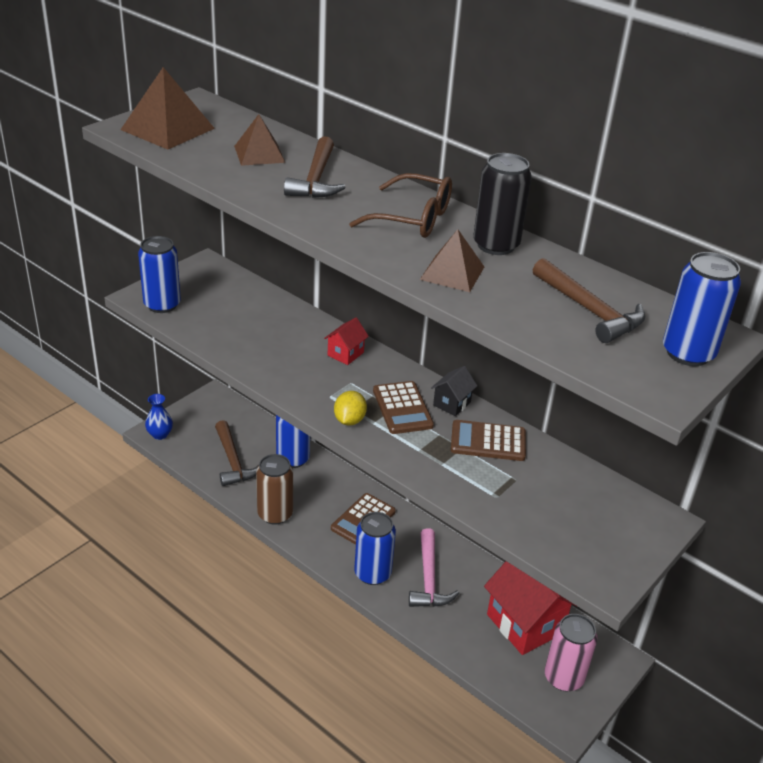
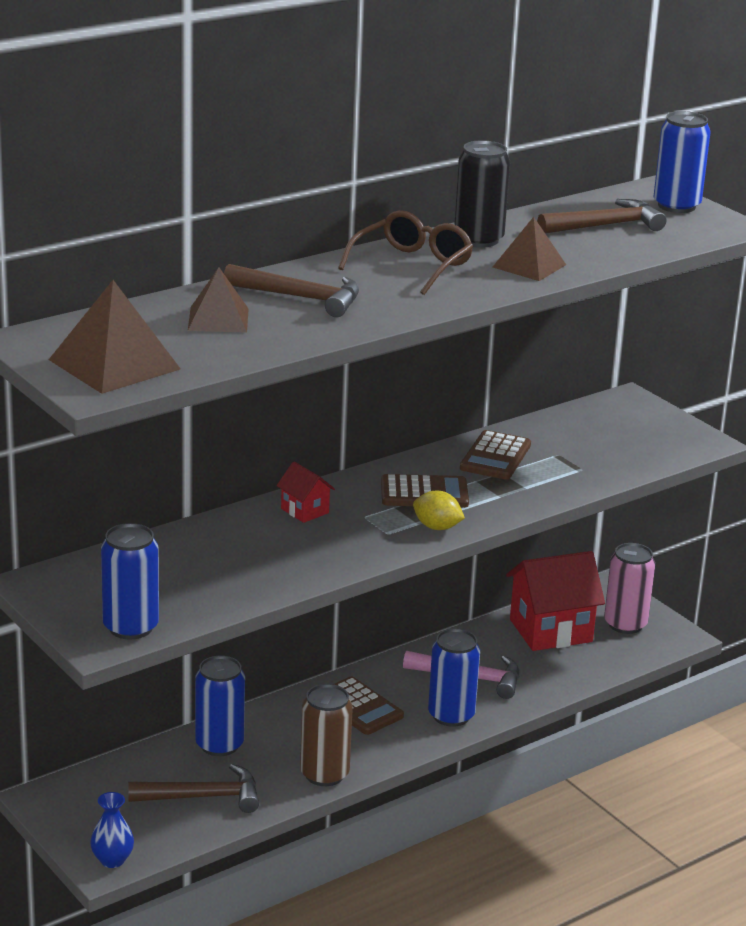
camera: 75 degrees left, 10 degrees down
(452, 404) = (424, 464): black house -> none

